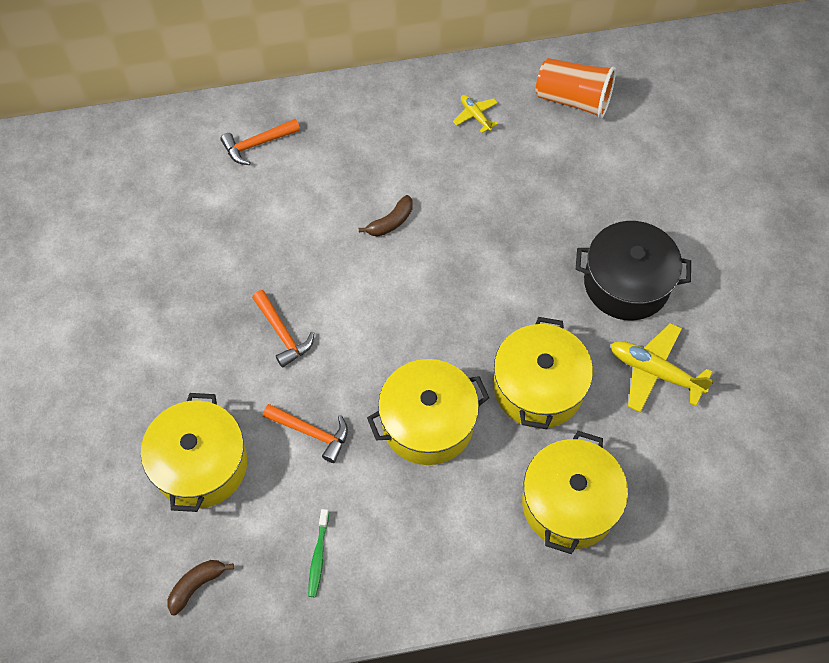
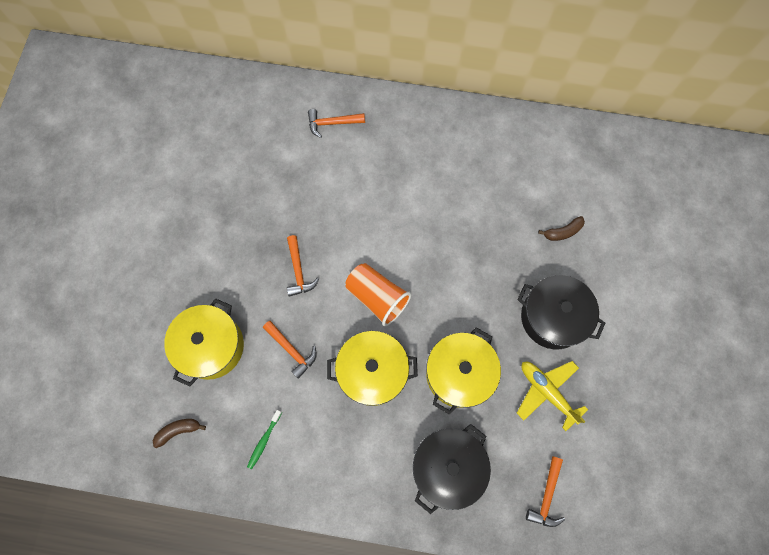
camera: 20 degrees right, 10 degrees up
(391, 222) = (402, 213): brown banana -> brown banana (562, 232)
(475, 116) = (493, 151): yellow plane -> none
(569, 503) = (447, 467): yellow pot -> black pot
(573, 100) = (569, 161): orange cup -> orange cup (377, 297)
(705, 493) = (546, 496): none -> orange hammer

